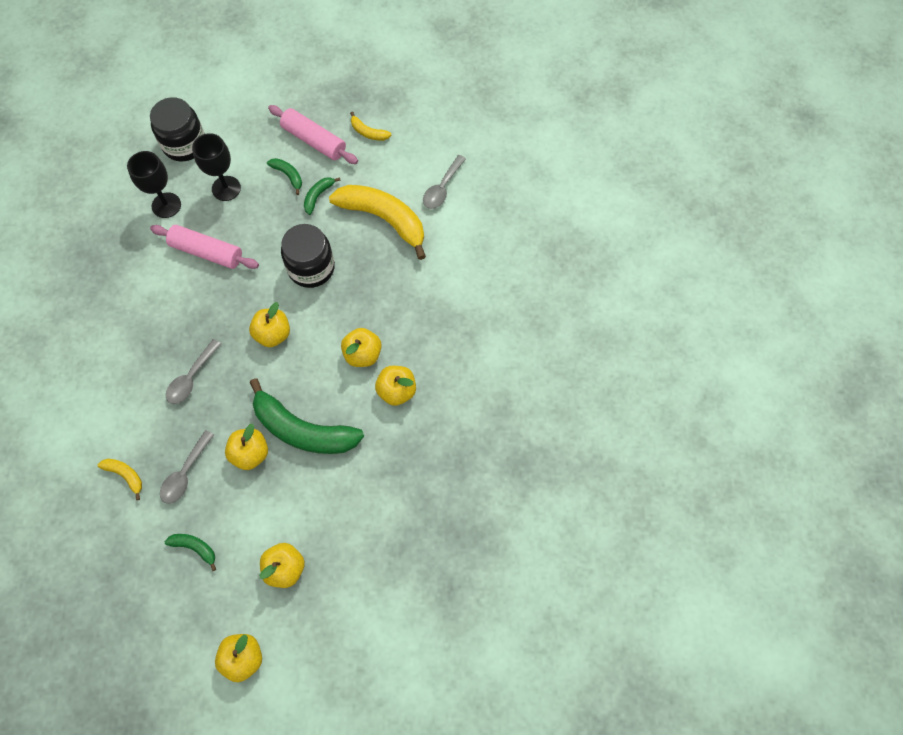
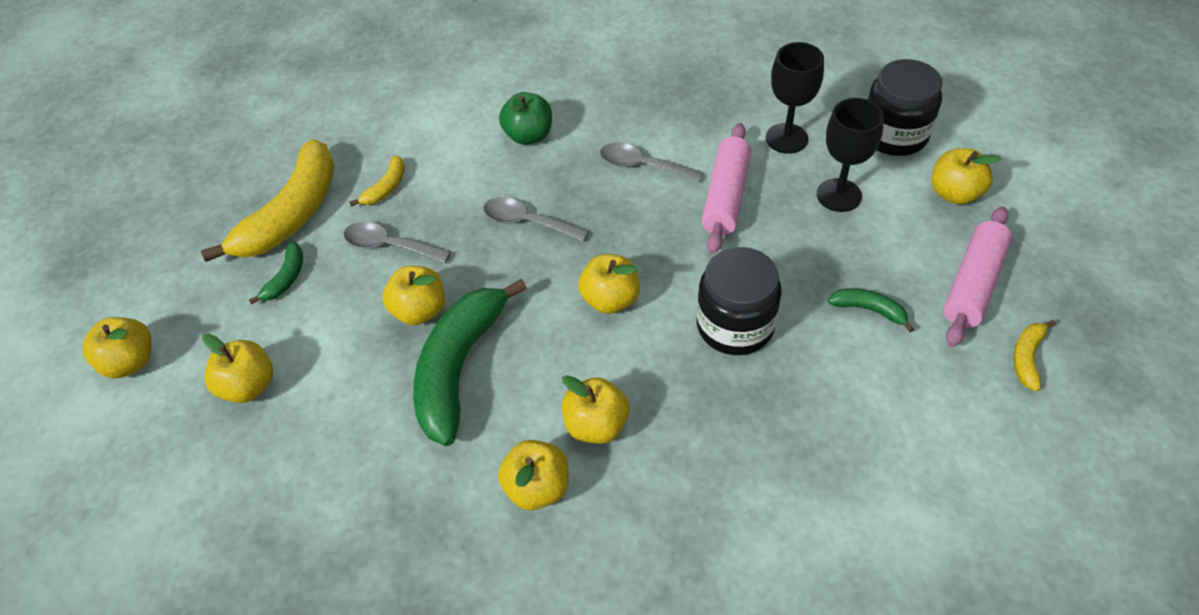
camera: 85 degrees right, 15 degrees down
(104, 369) = (528, 135): none -> green apple
(244, 128) = (954, 193): none -> yellow apple
(288, 176) = (891, 264): green banana -> none
(384, 219) = (859, 412): yellow banana -> yellow banana (292, 214)
(442, 188) = (961, 498): grey spoon -> grey spoon (642, 166)

